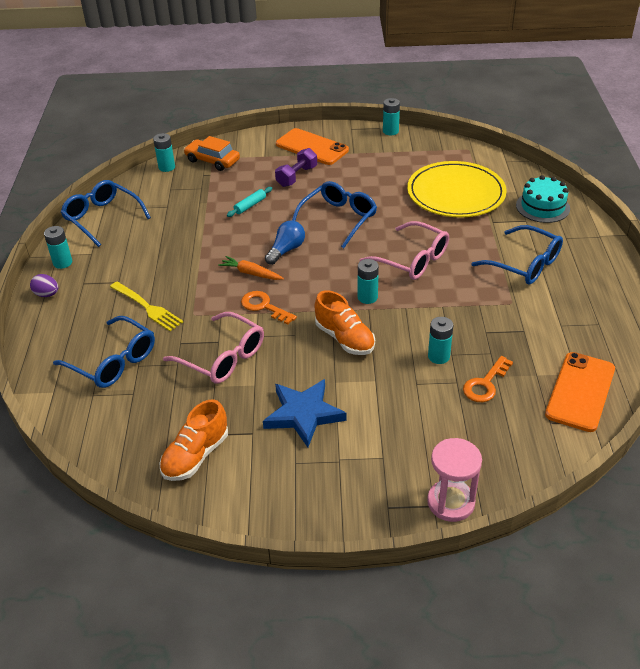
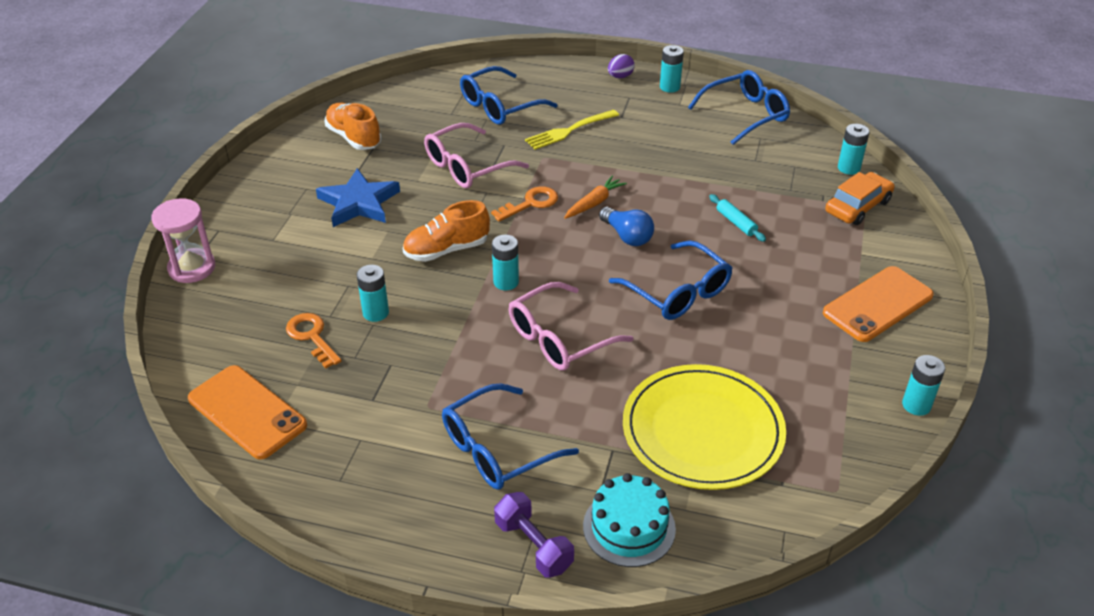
camera: 105 degrees right, 0 degrees up
(297, 176) = (797, 274): purple dumbbell -> purple dumbbell (533, 545)

